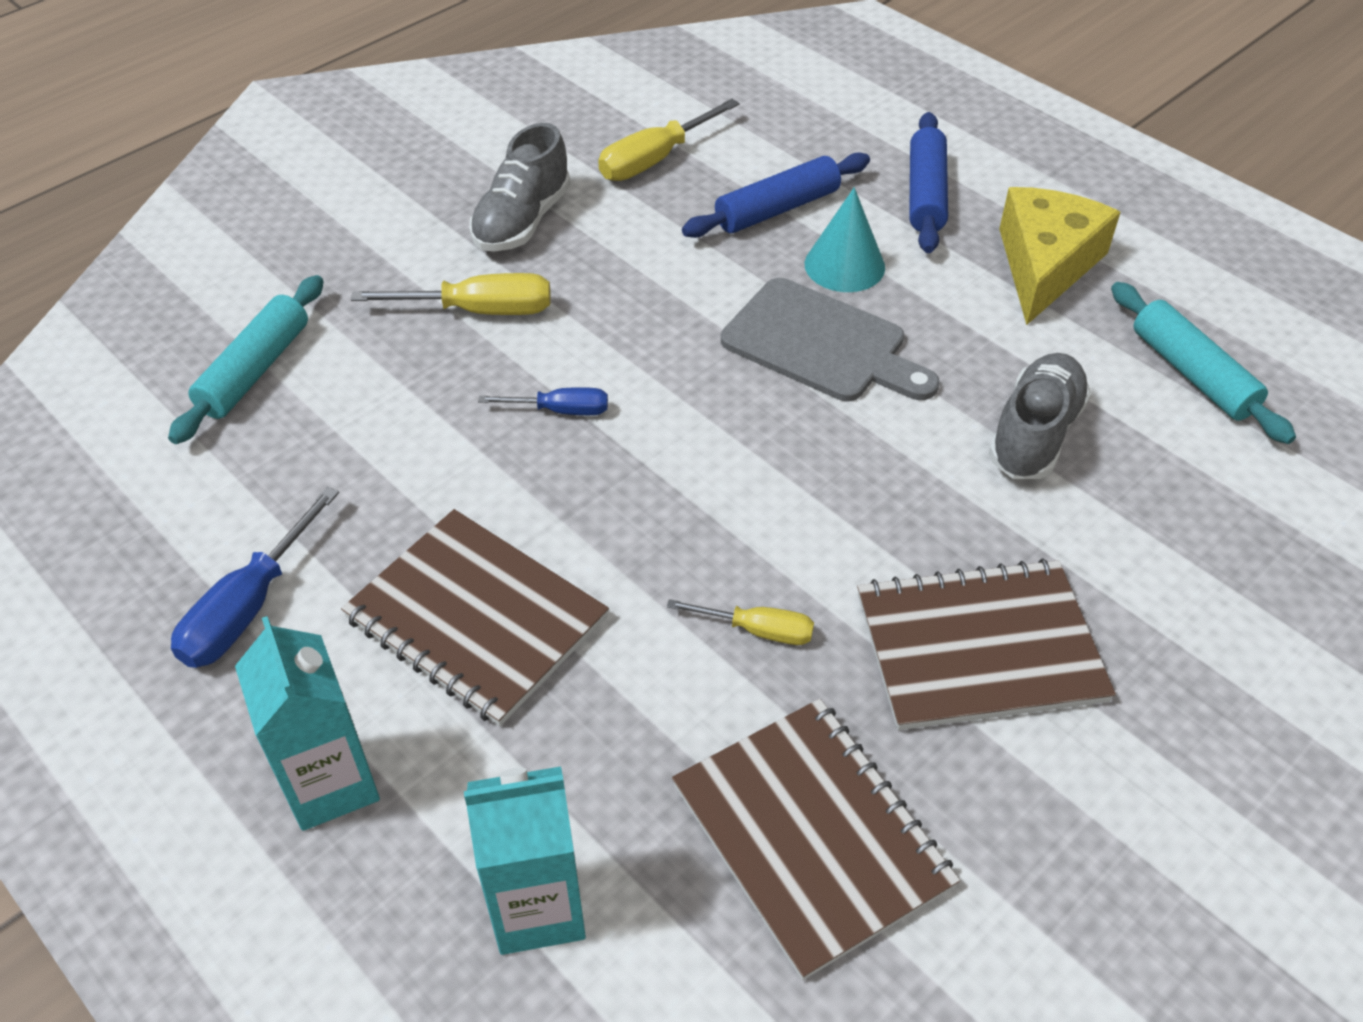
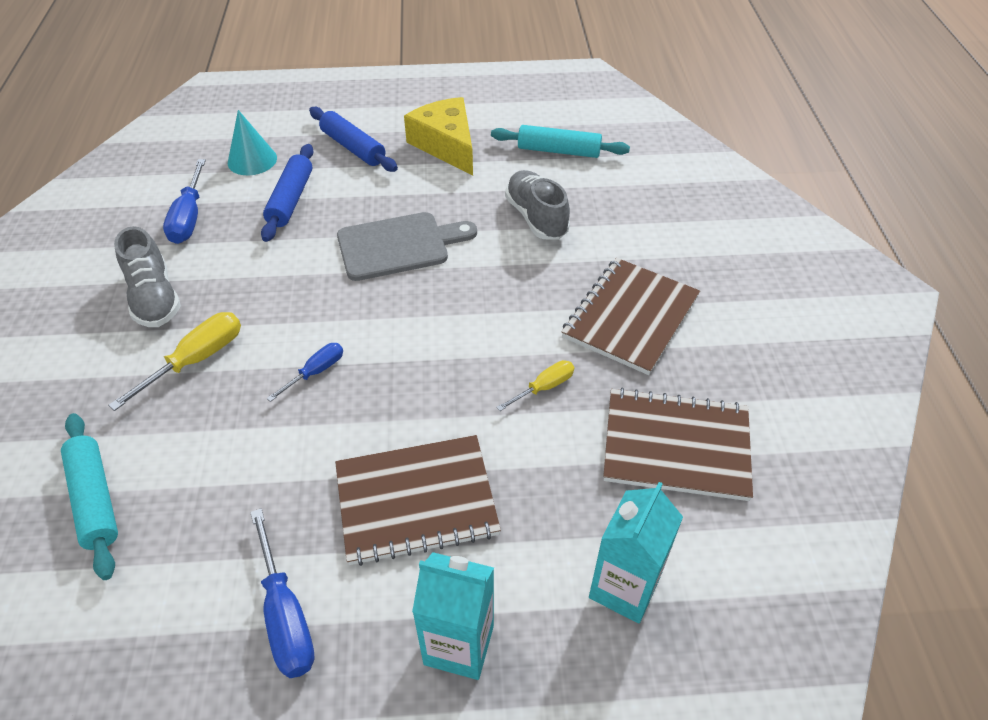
camera: 50 degrees left, 0 degrees up
(655, 159) = (189, 217): yellow screwdriver -> blue screwdriver
(844, 265) = (360, 203): turquoise cone -> turquoise cone (252, 160)

